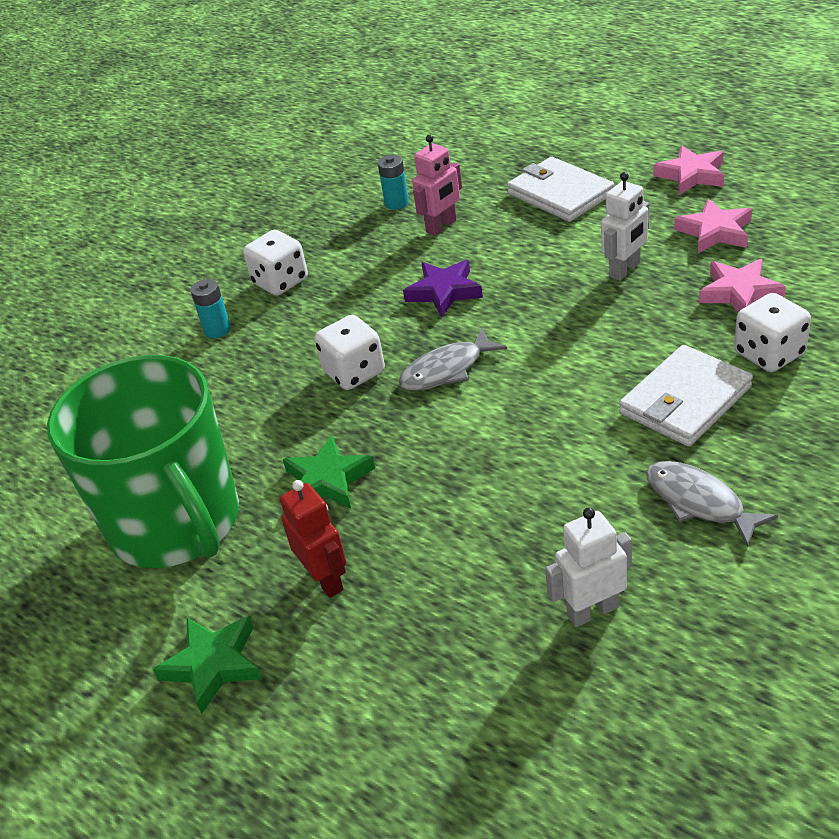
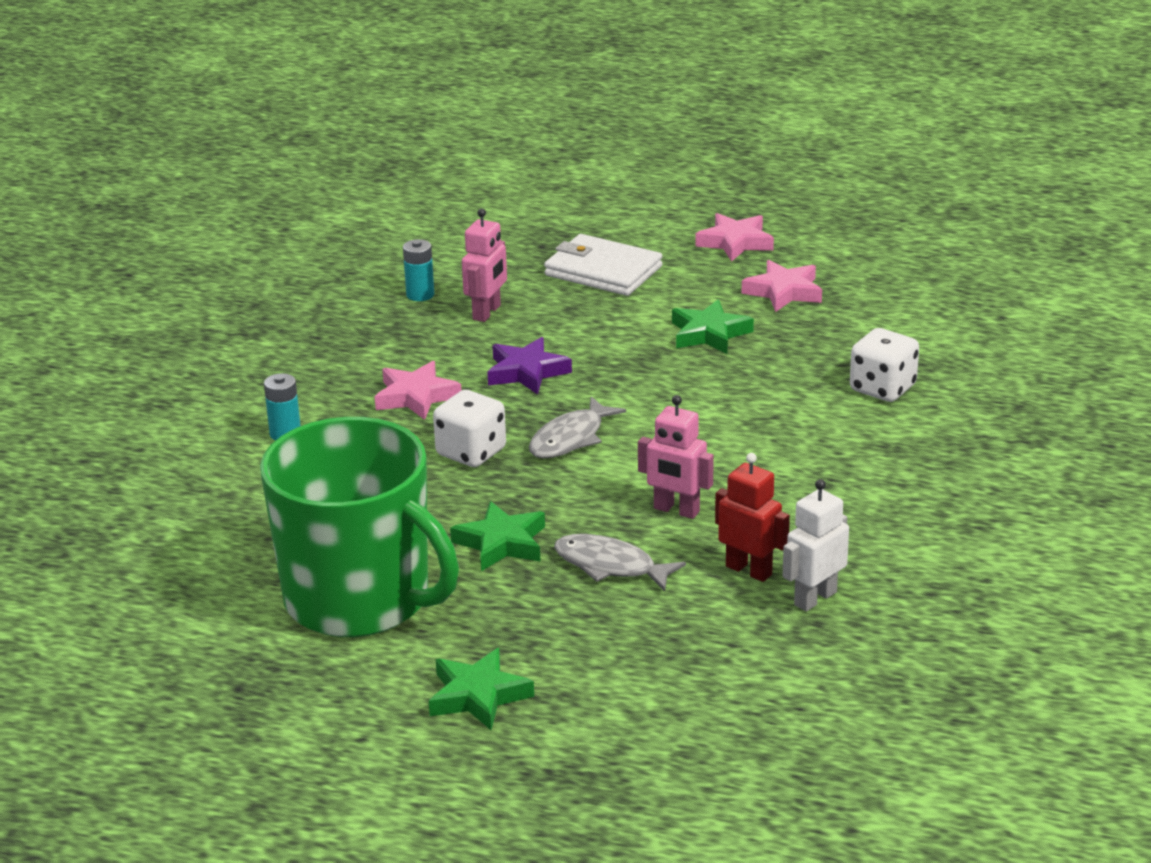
camera: 25 degrees left, 10 degrees down
(280, 282) = (330, 382): white dice -> none
(326, 579) = (550, 617): red robot -> red robot (749, 570)
(503, 470) = (676, 510): none -> pink robot
(625, 270) = (709, 333): white robot -> green star
(685, 400) = (821, 434): white wallet -> none
(699, 502) = (871, 508): grey fish -> grey fish (610, 566)
(739, 292) = (832, 341): pink star -> pink star (416, 396)

